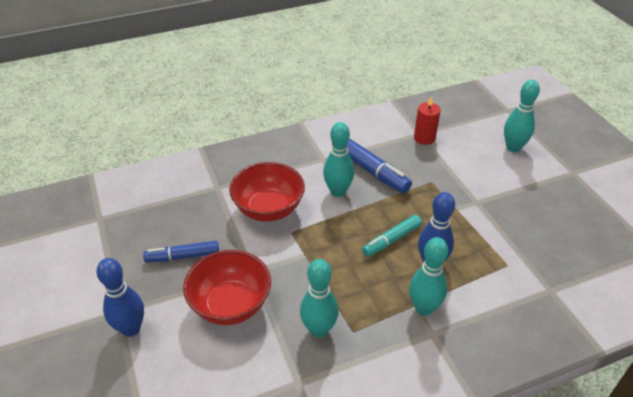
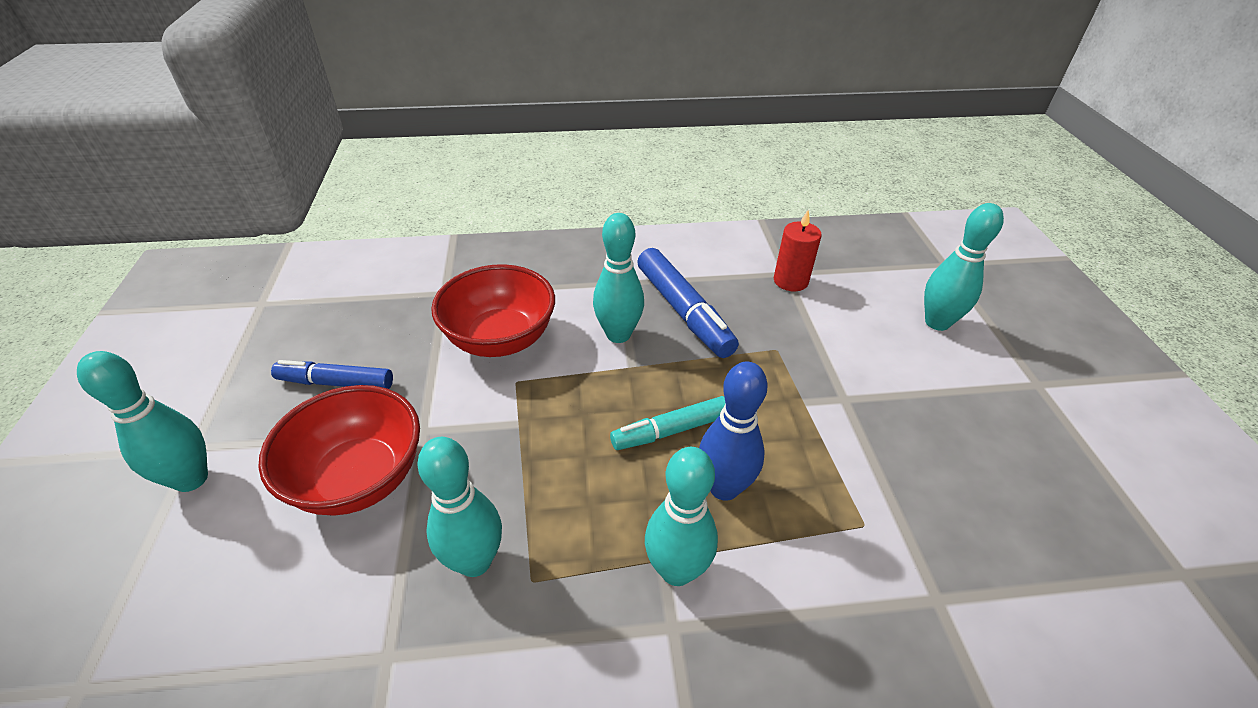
camera: 15 degrees right, 0 degrees up
(131, 328) = (191, 479): blue bowling pin -> turquoise bowling pin

